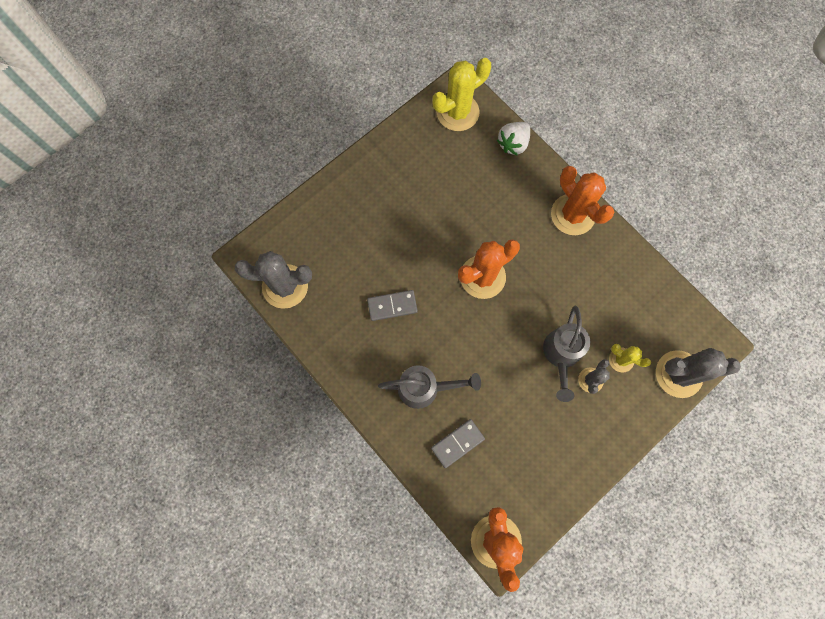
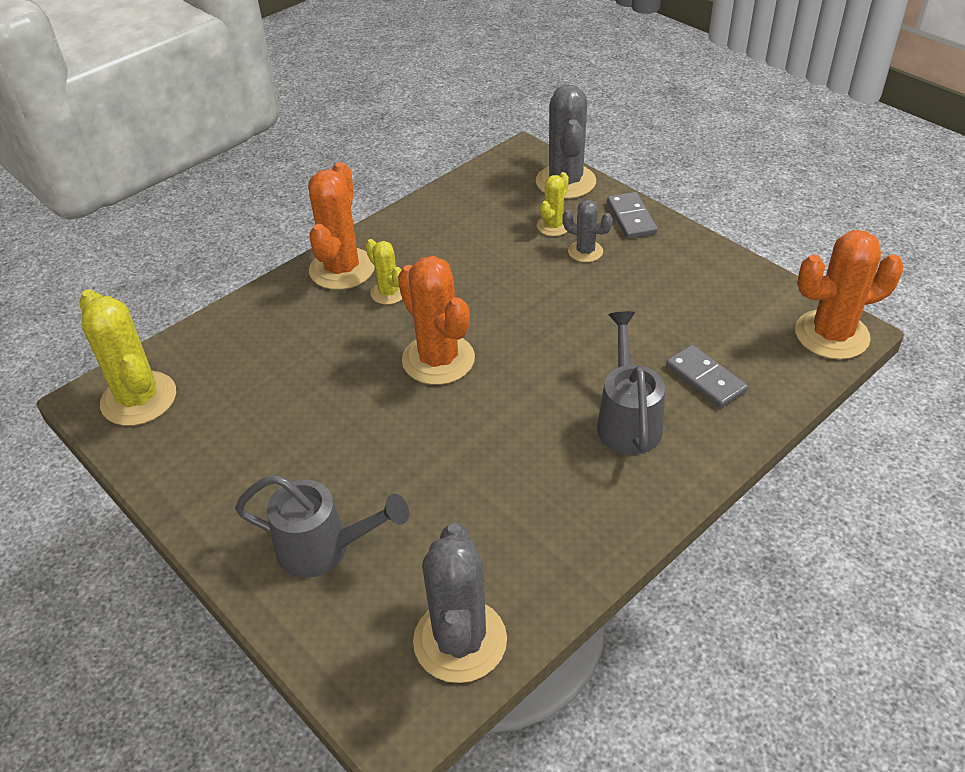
camera: 90 degrees left, 30 degrees down
(392, 306) = (492, 469): grey domino -> grey domino (631, 218)
(513, 144) = (214, 331): white strawberry -> none
(547, 245) = (388, 293): none -> yellow cactus
(561, 355) = (553, 278): grey watering can -> grey watering can (323, 548)
(572, 214) = (342, 269): orange cactus -> orange cactus turned 45 degrees counterclockwise

